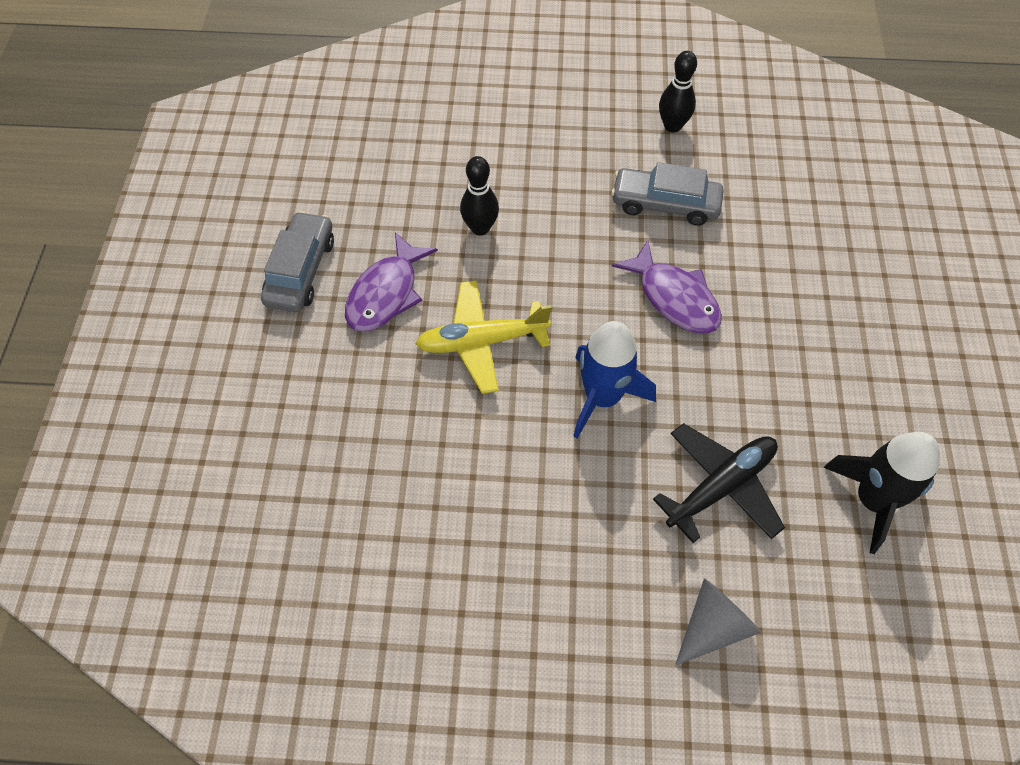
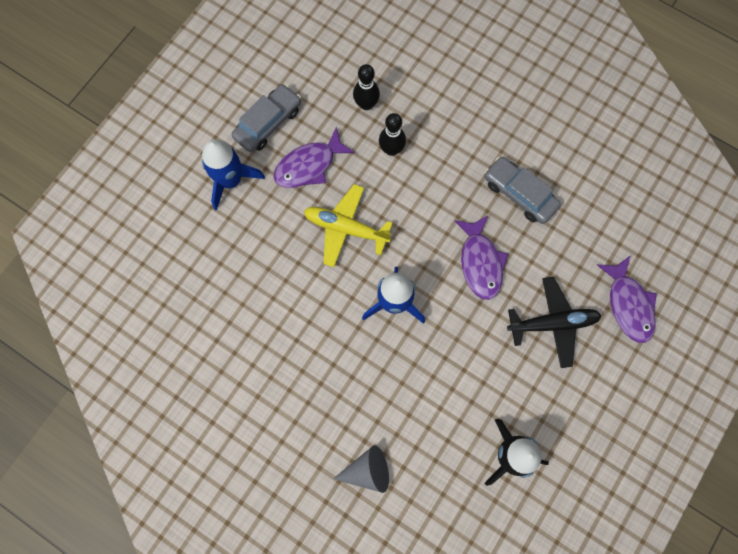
camera: 30 degrees right, 15 degrees up
(290, 360) = (230, 180): none -> blue rocket
(672, 126) = (564, 138): black bowling pin -> black bowling pin (366, 104)
(721, 486) = (426, 396): black plane -> black plane (552, 323)
(873, 258) = (628, 305): none -> purple fish

